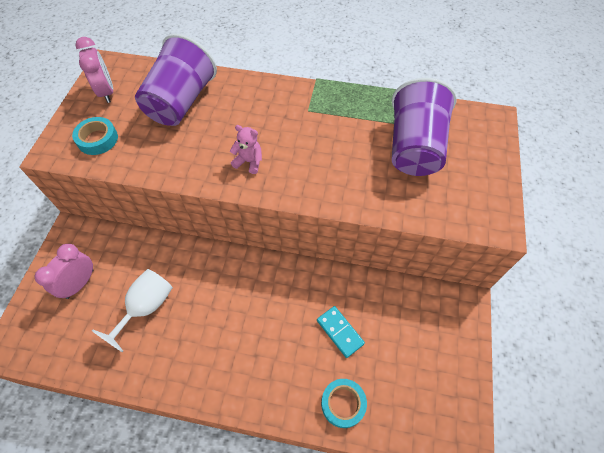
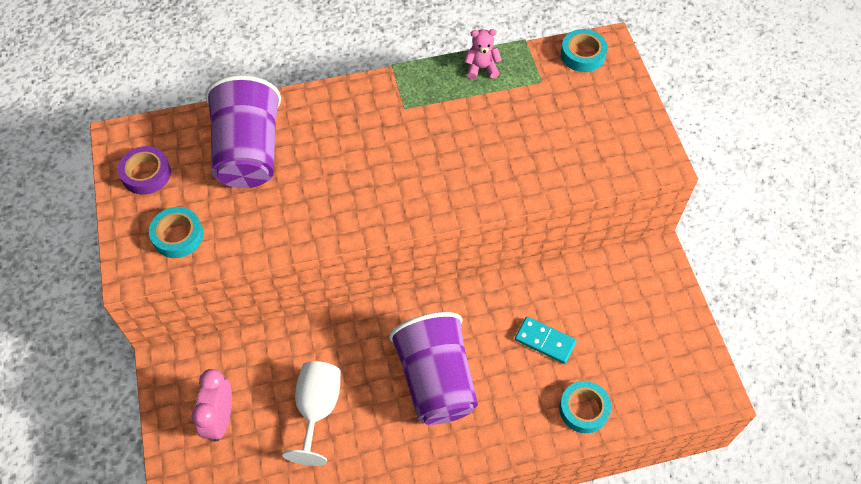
camera: 25 degrees left, 0 degrees up
(107, 92) = (146, 174): pink clock -> purple tape
(249, 162) = (373, 193): pink teddy bear -> pink teddy bear (481, 68)
(414, 147) = (541, 109): purple cup -> purple cup (436, 380)
(469, 119) = (582, 54): none -> turquoise tape

